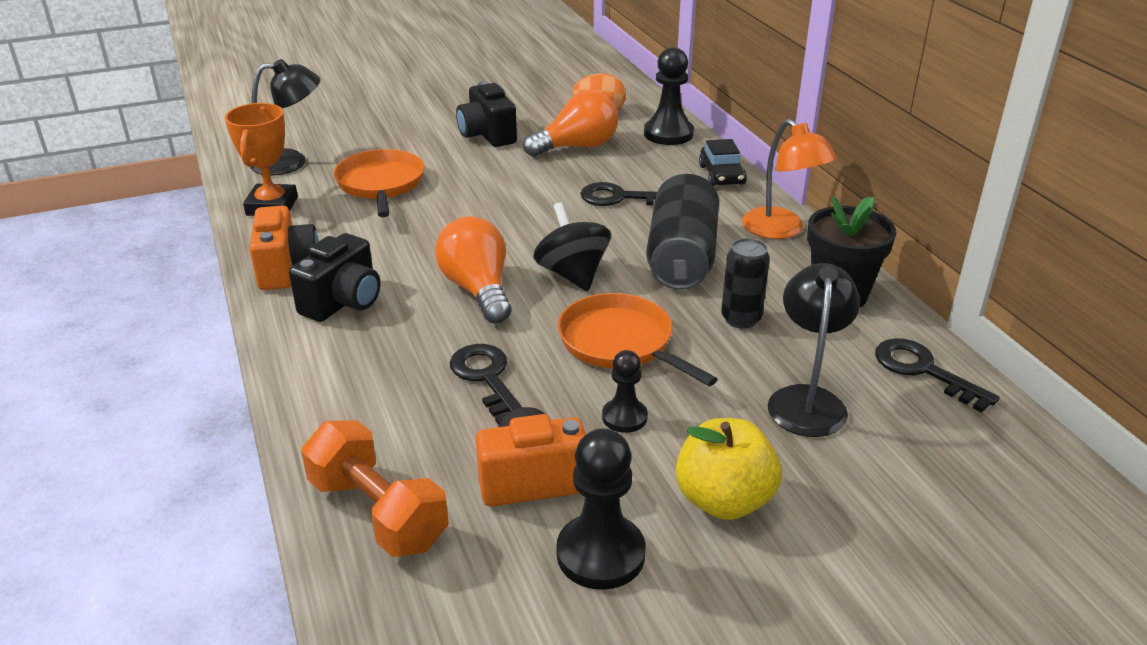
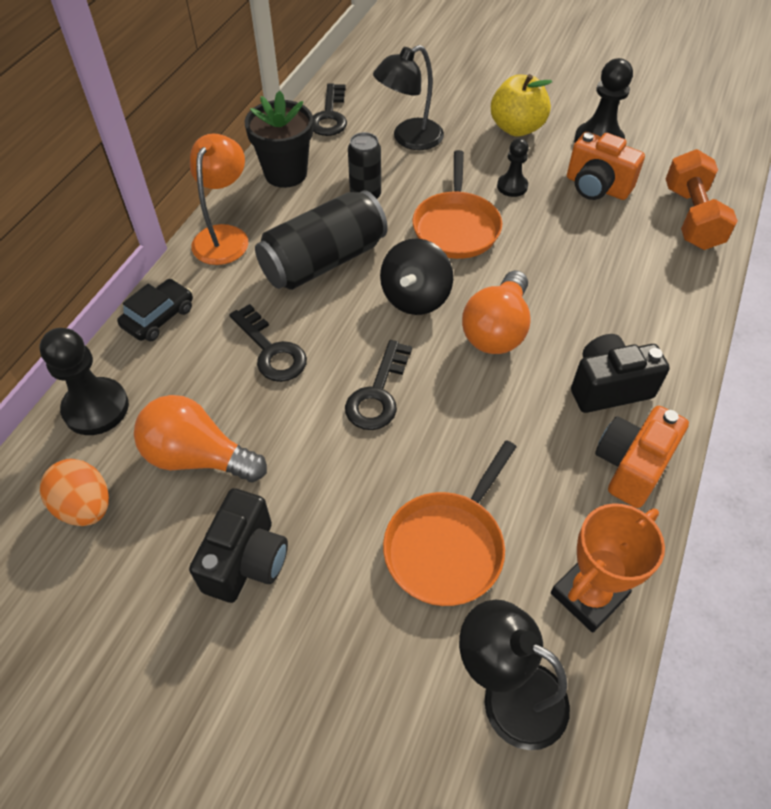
camera: 135 degrees left, 20 degrees up
(487, 379) = (563, 255): black key -> black key (378, 393)

